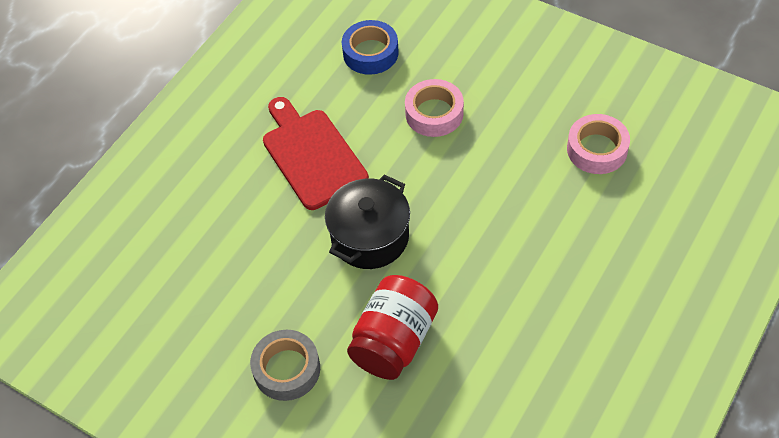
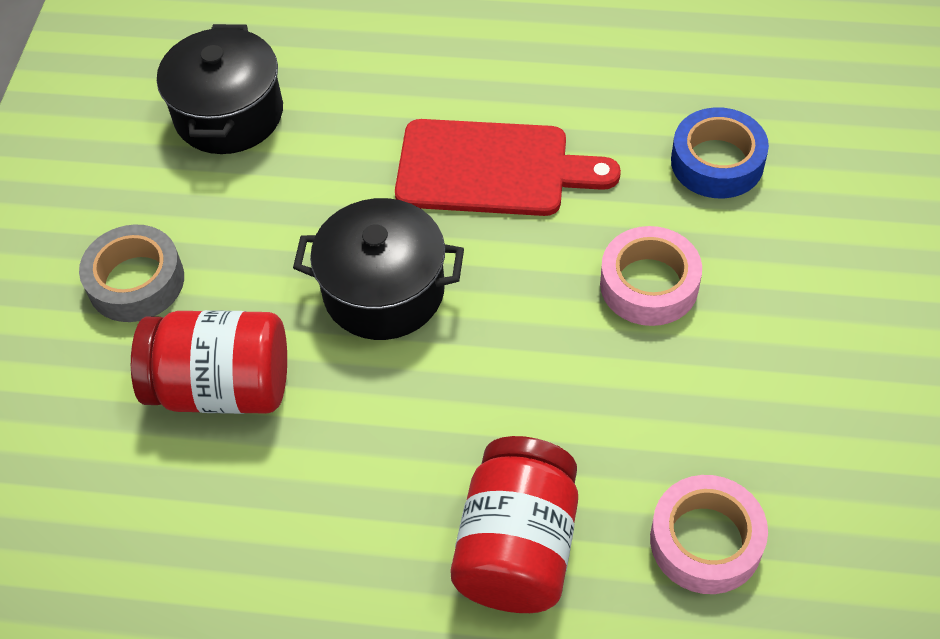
camera: 65 degrees right, 0 degrees up
(178, 279) = (229, 114): none -> black pot
(312, 155) = (492, 169): red cutting board -> red cutting board turned 60 degrees clockwise
(566, 229) = (517, 547): none -> red jar

